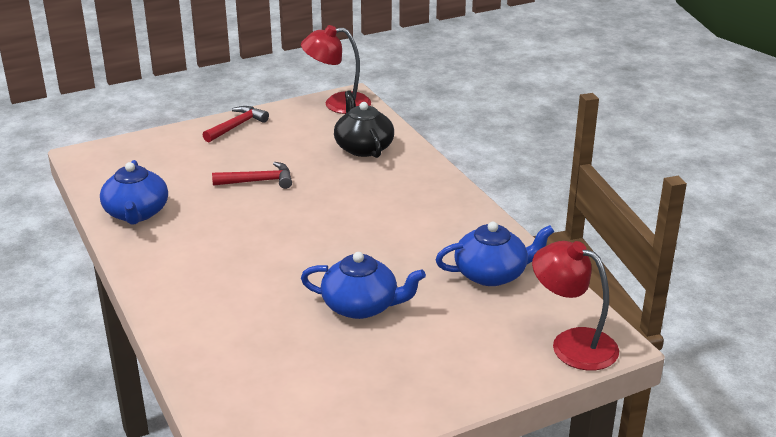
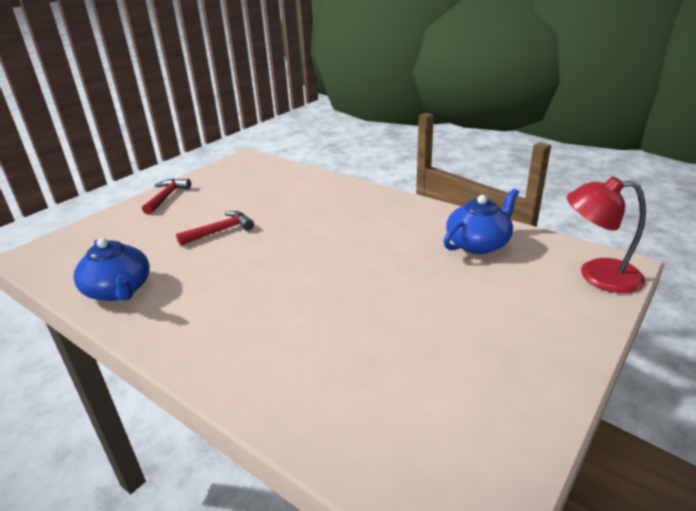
camera: 25 degrees left, 0 degrees up
(337, 104) = (239, 164): red lamp -> none
(361, 306) = (406, 303): blue teapot -> none
(363, 147) = (287, 186): black teapot -> none

